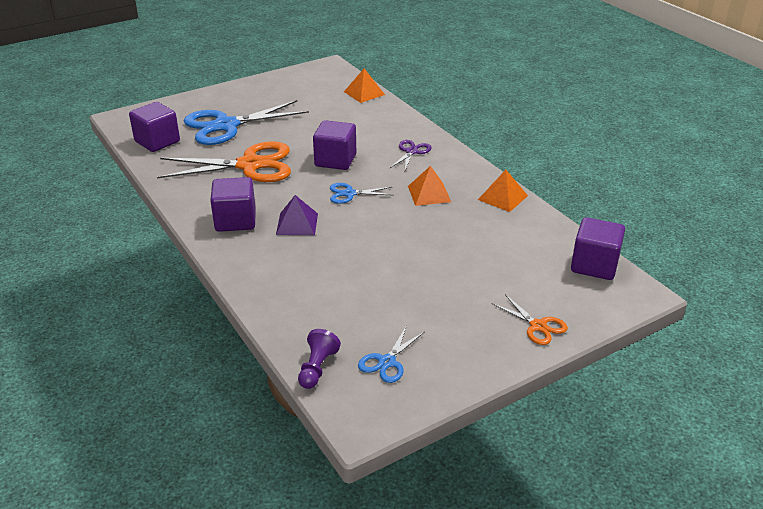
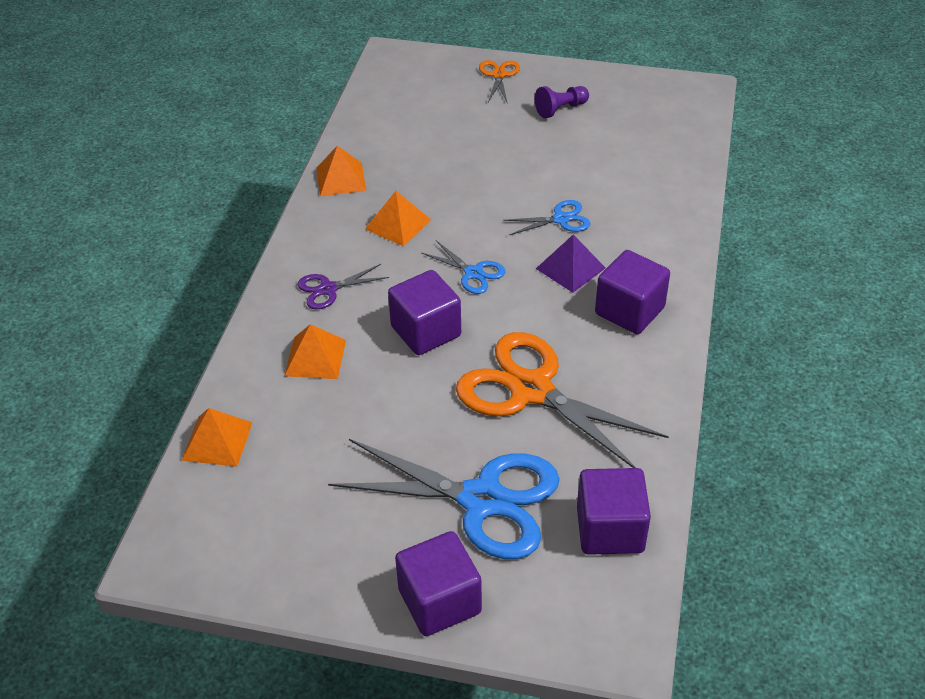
camera: 135 degrees left, 10 degrees up
(317, 368) = (695, 133): purple pawn -> purple pawn (560, 109)
(371, 129) = (315, 357): none -> orange pyramid
(387, 362) = (639, 111): blue scissors -> blue scissors (561, 219)
(594, 265) = (383, 86): purple cube -> purple cube (439, 601)

